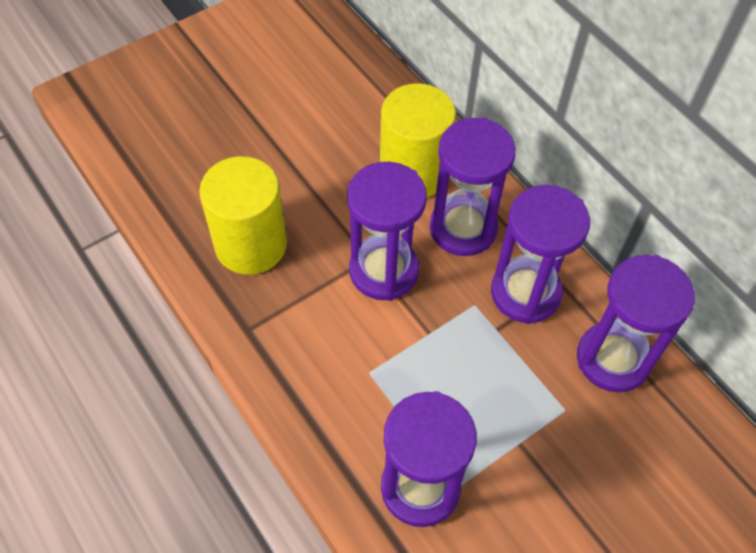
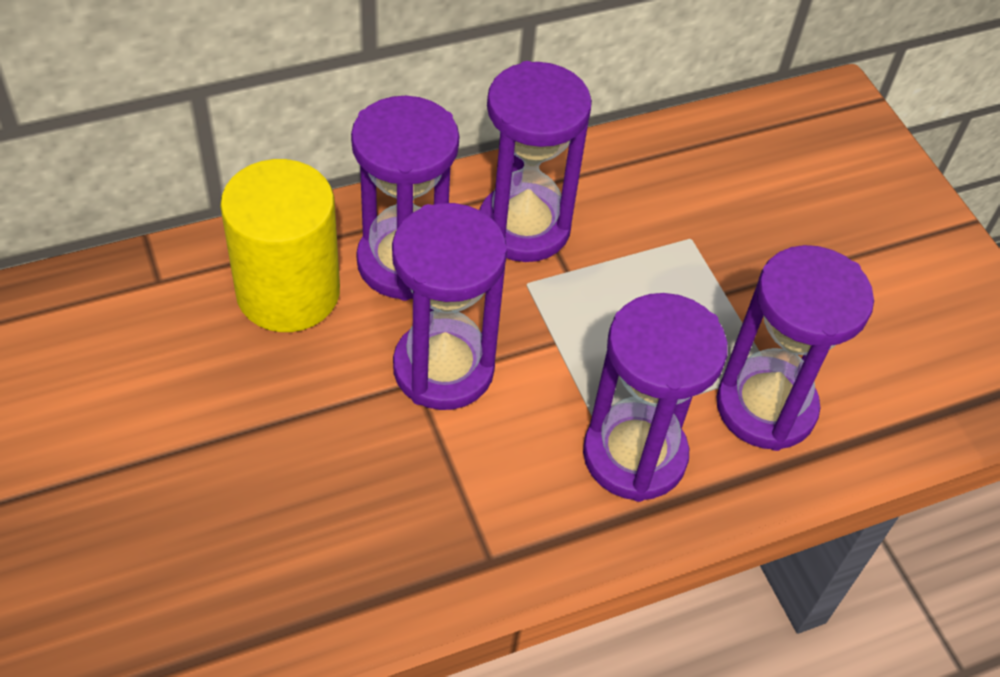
camera: 80 degrees left, 5 degrees down
(251, 245) = (341, 529): yellow cylinder -> none
(612, 359) = (636, 175): purple hourglass -> purple hourglass (634, 455)

